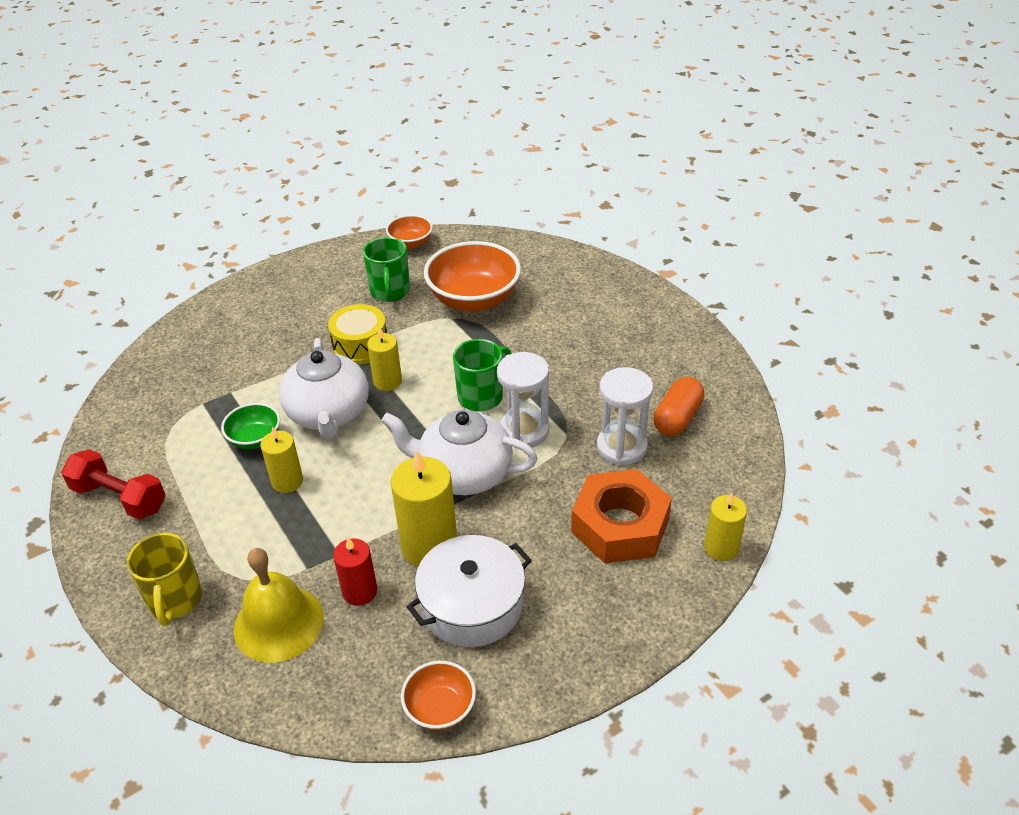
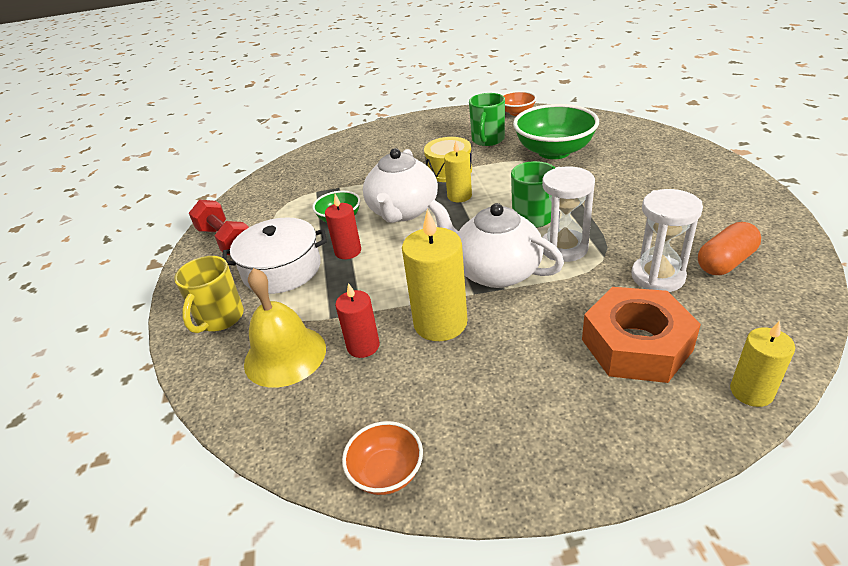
camera: 25 degrees right, 5 degrees down
(287, 481) = (348, 251): yellow candle -> red candle
(472, 605) = (458, 382): white pot -> white pot (282, 269)
(474, 300) = (554, 151): orange bowl -> green bowl

